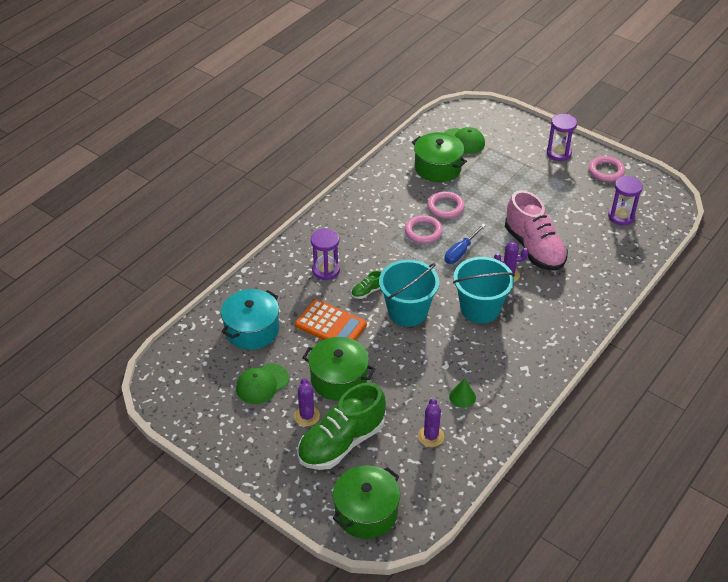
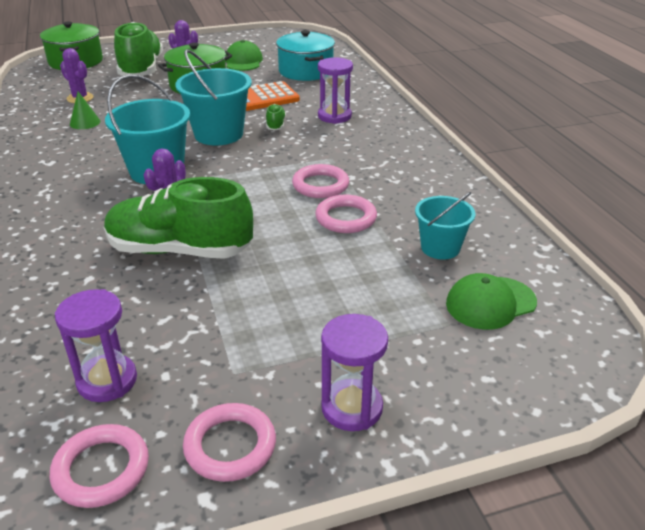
camera: 125 degrees right, 10 degrees down
(438, 167) = (440, 248): green pot -> turquoise bucket
(460, 252) = (253, 195): blue screwdriver -> none
(534, 248) = (179, 250): pink shoe -> green shoe
(648, 193) = (101, 469): none -> pink ring

